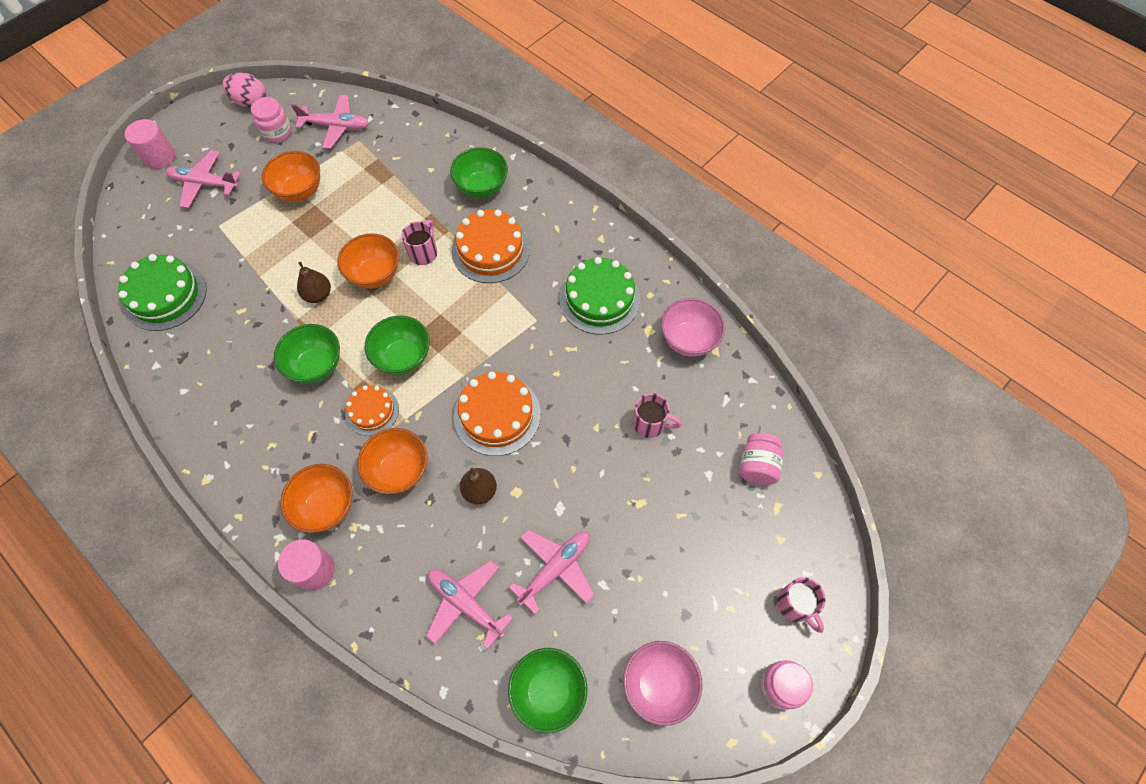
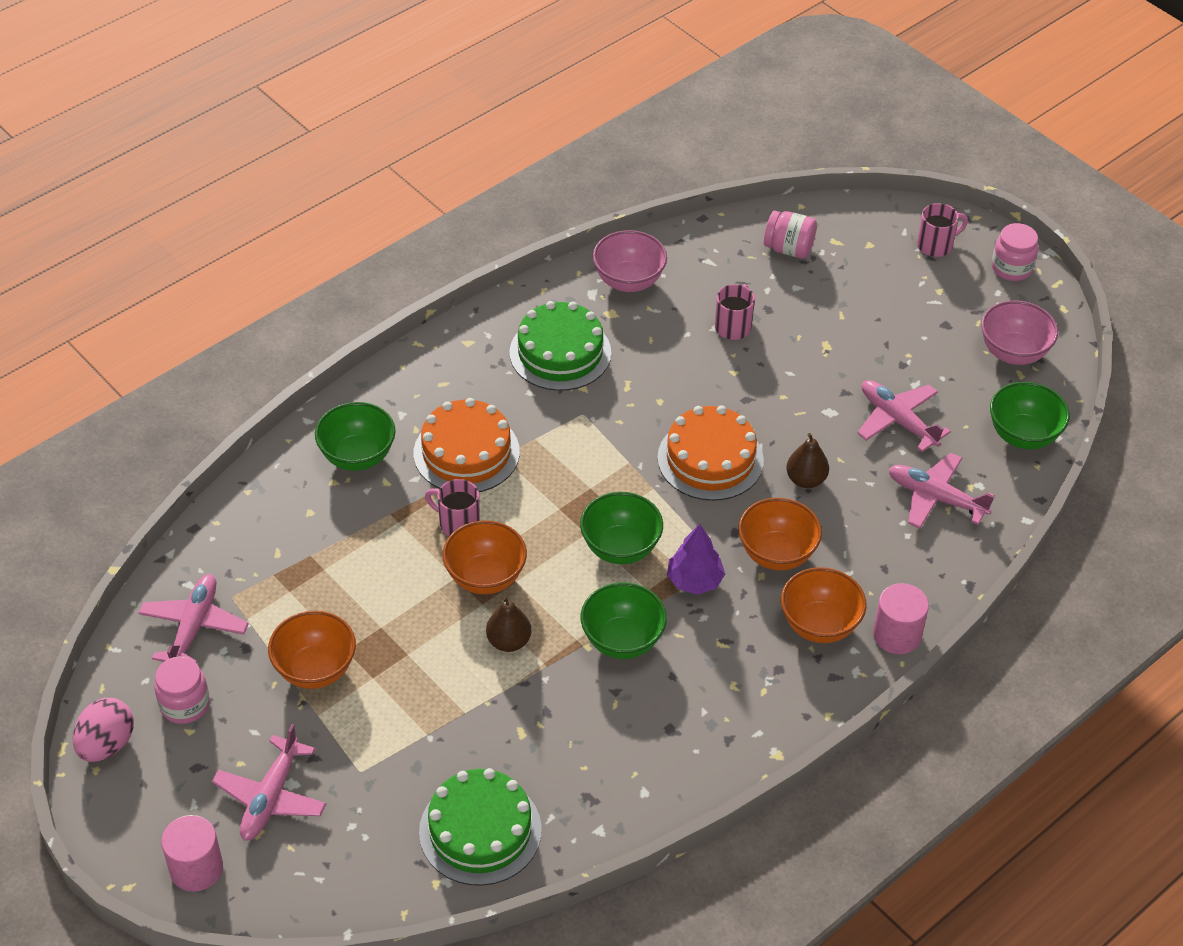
camera: 85 degrees left, 15 degrees down
(372, 411) = (694, 580): orange cake -> purple tree
(465, 604) = (935, 498): pink plane -> pink plane turned 75 degrees clockwise

